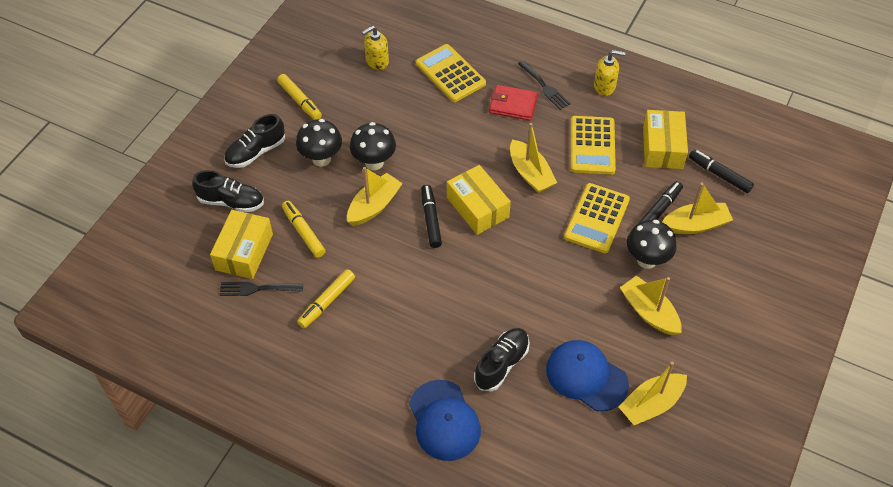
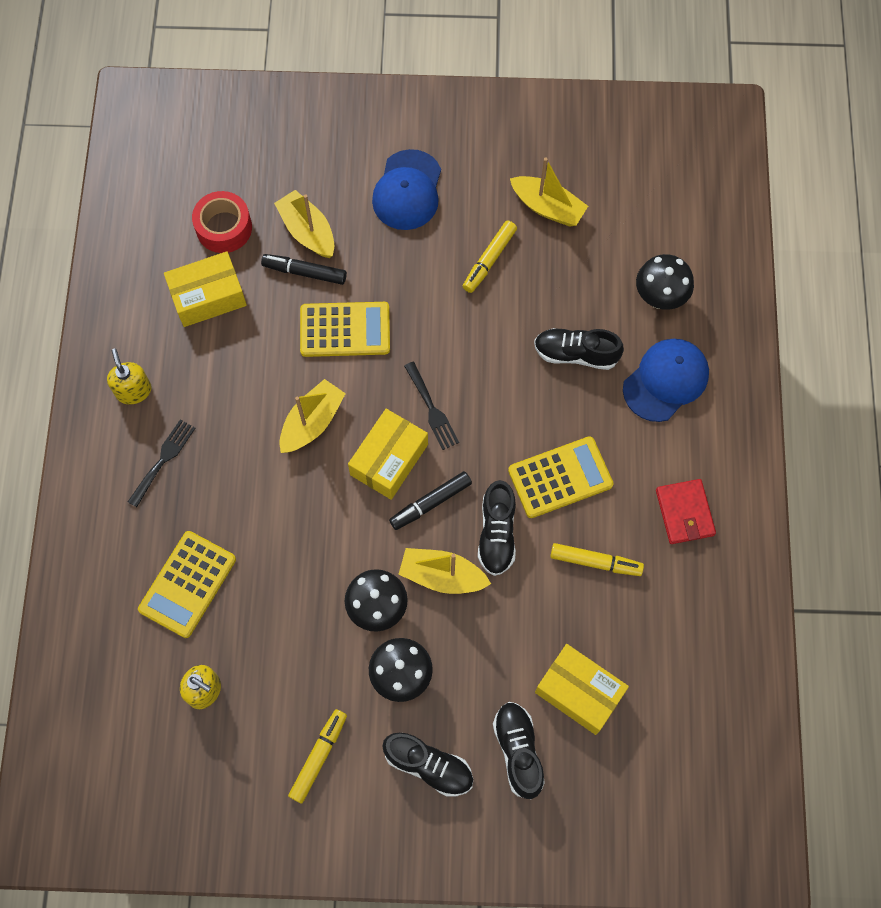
camera: 115 degrees left, 15 degrees up
(244, 252) = (579, 692): yellow box -> yellow box turned 45 degrees clockwise
(257, 288) = (618, 648): black fork -> black fork (432, 409)
(303, 232) = (518, 638): yellow marker -> yellow marker (489, 260)
(384, 250) = (497, 534): none -> black shoe
(513, 105) = (210, 485): red wallet -> red wallet (684, 513)
(586, 376) = (548, 272): blue cap -> blue cap (407, 190)
(592, 145) = (238, 371): yellow calculator -> yellow calculator (560, 477)
(646, 260) = (378, 263): black mushroom -> black mushroom (659, 298)
(649, 312) = (443, 241): yellow boat -> none
(719, 175) = (224, 228): black marker -> red tape

